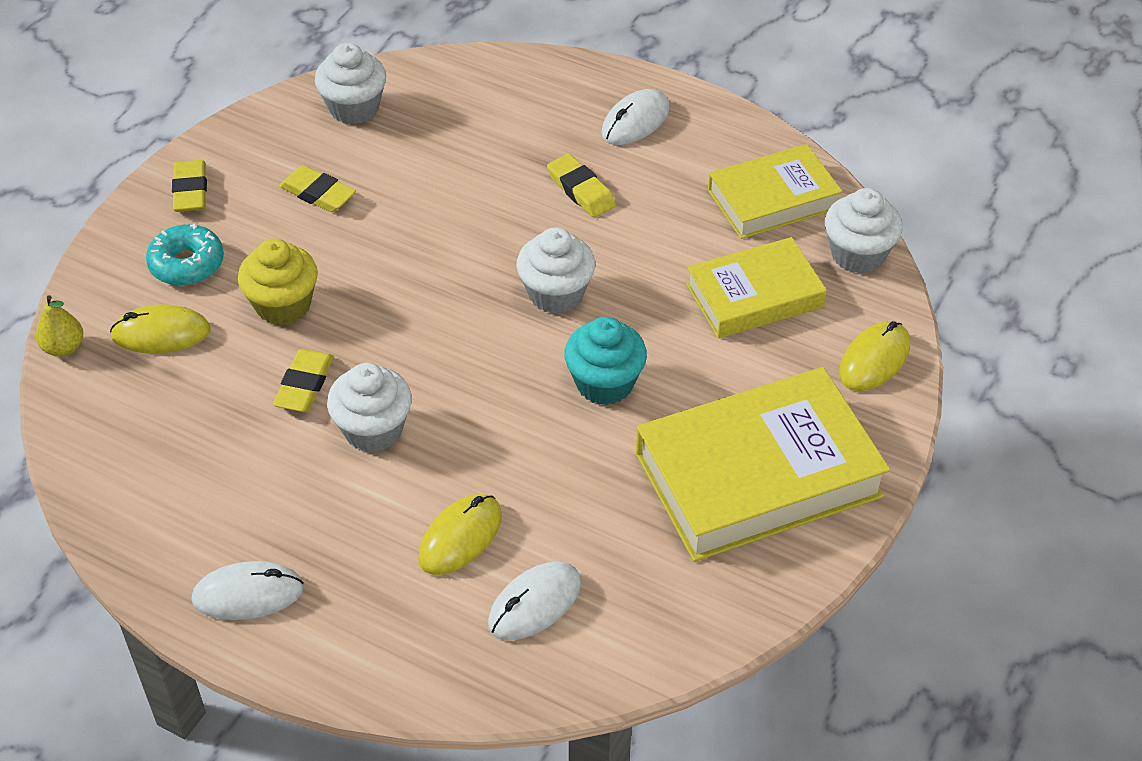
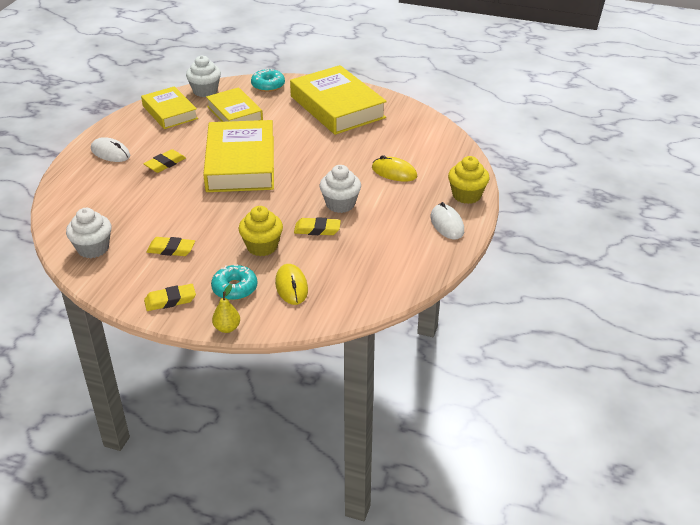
camera: 100 degrees left, 10 degrees down
(64, 348) = (310, 322): yellow pear -> yellow pear (227, 328)
(318, 193) = (171, 249): yellow eraser -> yellow eraser turned 75 degrees clockwise
(336, 654) = (466, 195): none -> yellow cupcake
(534, 604) = (420, 151): white mouse -> none
(556, 294) = (241, 163): white cupcake -> yellow book
(604, 383) = (296, 145): turquoise cupcake -> none
(874, 360) = (268, 85): yellow mouse -> turquoise donut

